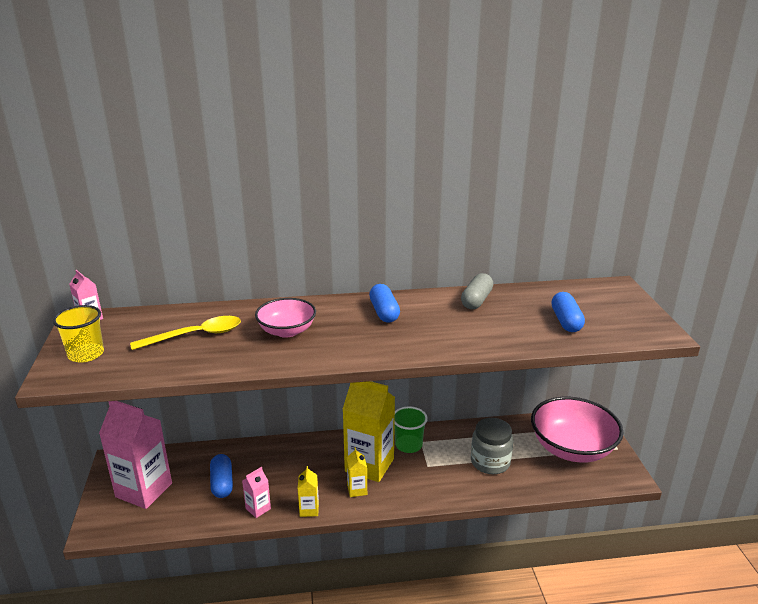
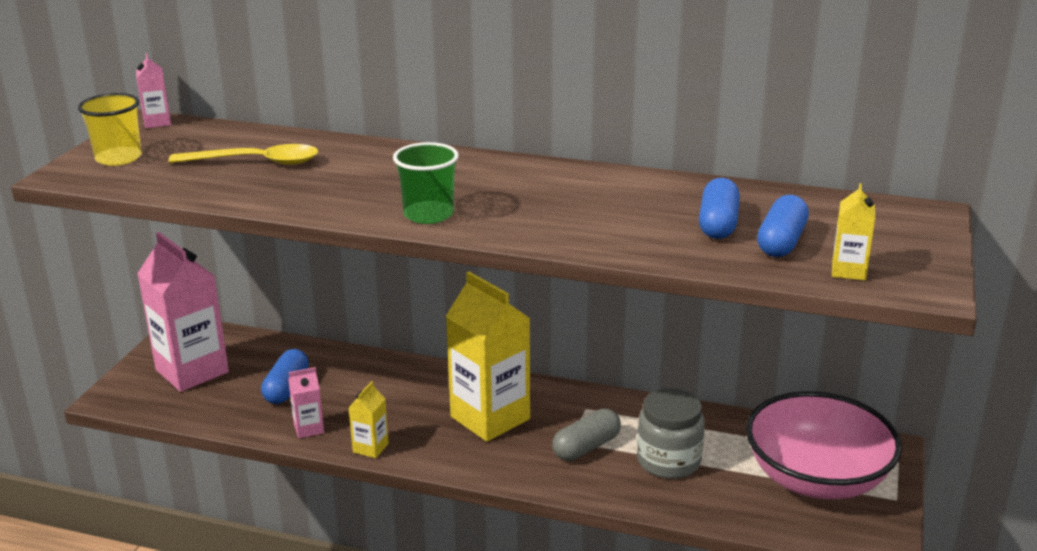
camera: 25 degrees right, 0 degrees up
(287, 331) = (369, 178): pink bowl -> none
(357, 490) = (450, 442): yellow carton -> yellow carton (848, 271)
(384, 312) = (520, 181): blue capsule -> blue capsule (718, 224)
(408, 445) = (564, 408): green cup -> green cup (428, 214)
(476, 300) = (671, 191): grey capsule -> grey capsule (586, 447)

